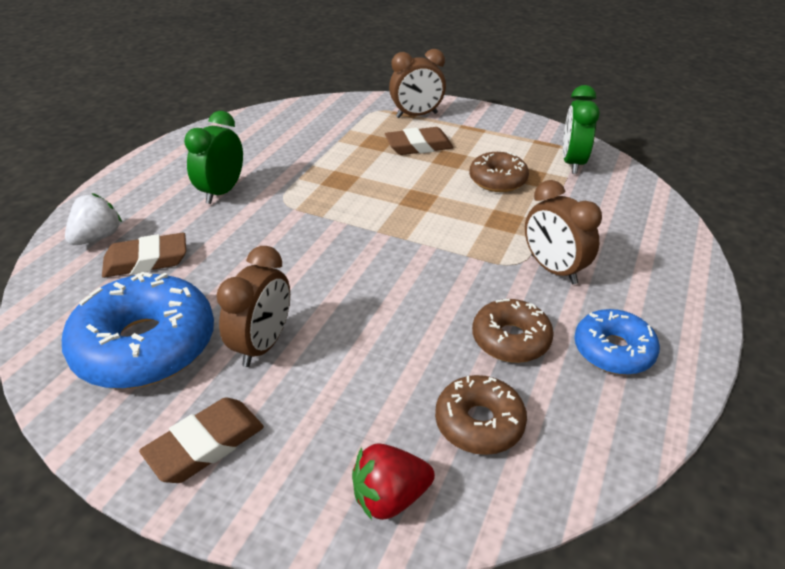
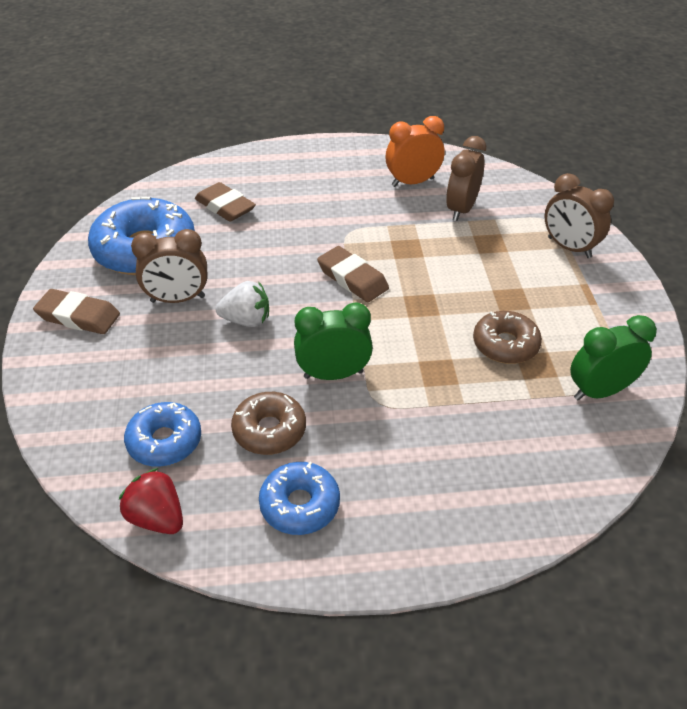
camera: 60 degrees right, 5 degrees up
(98, 237) = (233, 174): white strawberry -> white strawberry (246, 320)
(222, 192) = (332, 198): green clock -> green clock (333, 374)
(256, 145) = (412, 182): none -> orange clock
(390, 497) = (76, 418): red strawberry -> red strawberry (157, 517)
(418, 146) = (512, 271): brown eraser -> brown eraser (352, 278)
(479, 423) = (165, 441): brown donut -> blue donut
(553, 269) = (388, 430): brown clock -> brown clock (461, 209)

